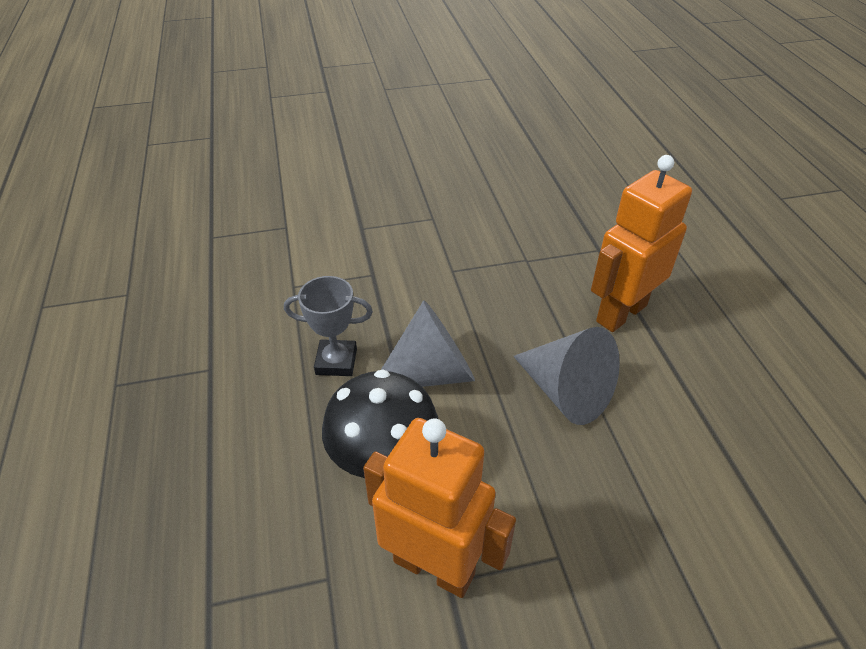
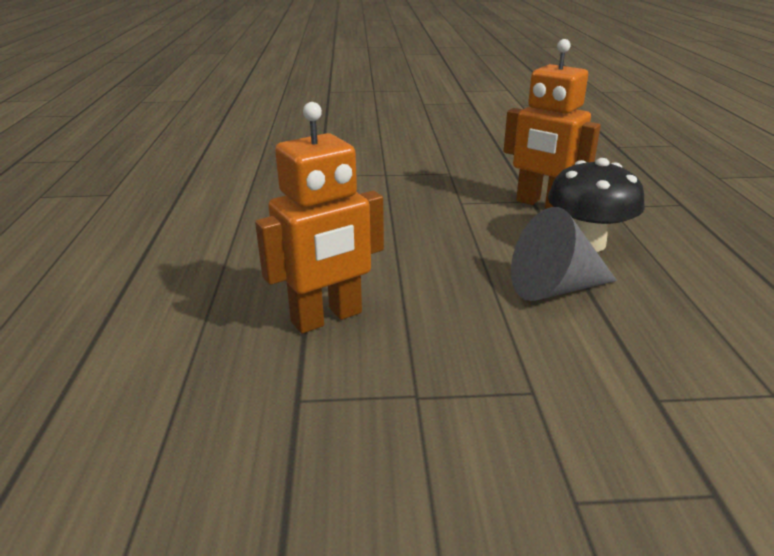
camera: 170 degrees left, 15 degrees down
(336, 361) = (660, 305): grey trophy -> none
(566, 392) = (422, 265): grey cone -> none

